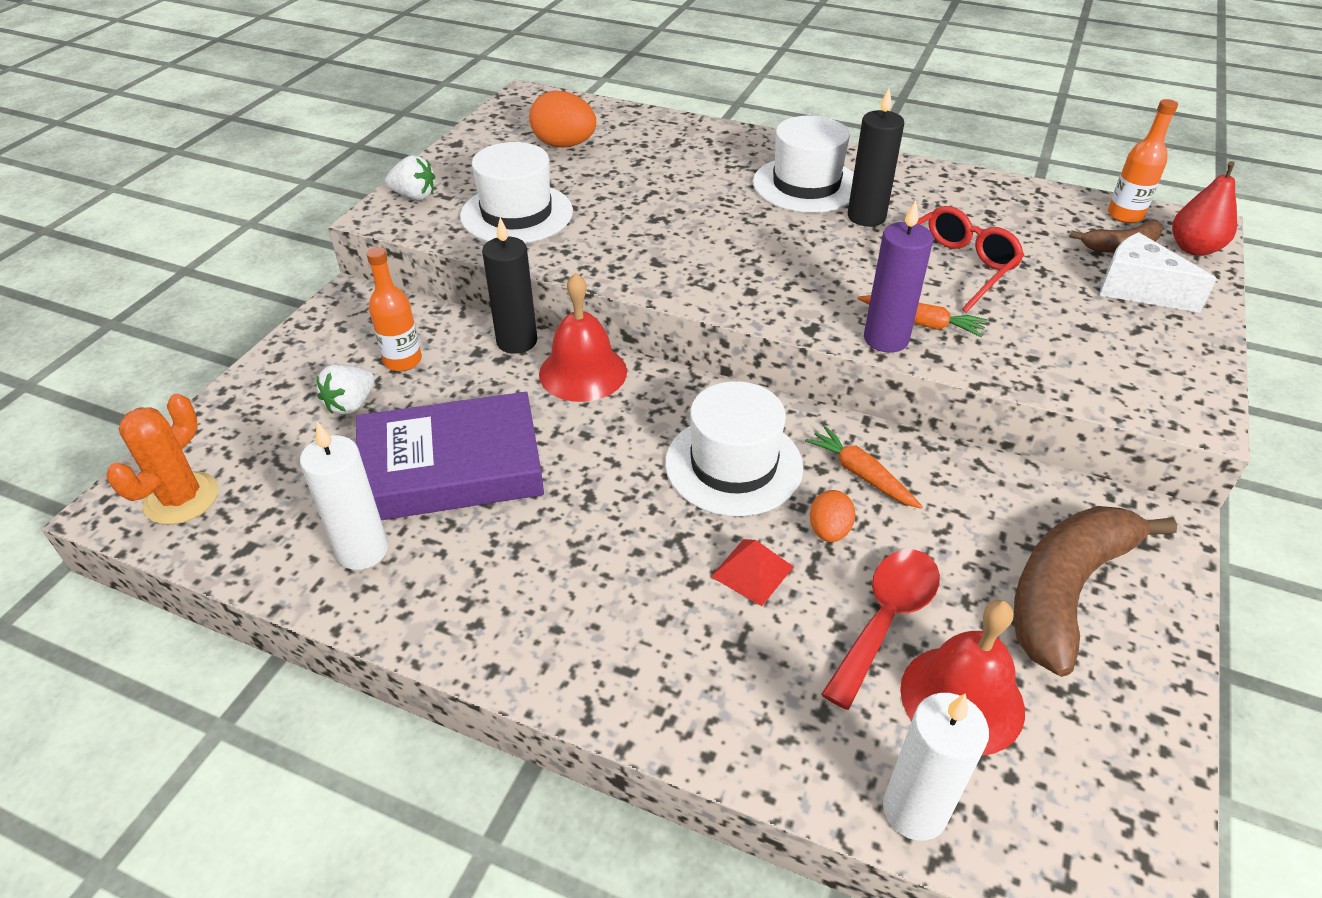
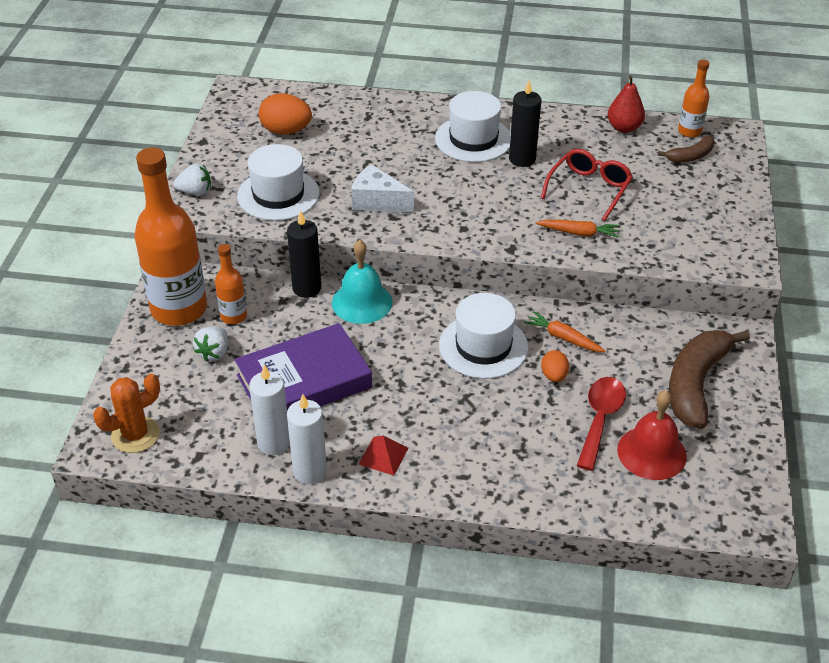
camera: 15 degrees left, 0 degrees up
(181, 498) = (135, 435): orange cactus -> orange cactus turned 45 degrees clockwise
(338, 340) = (179, 309): none -> orange bottle
(583, 372) = (362, 302): red bell -> turquoise bell
(752, 571) = (516, 408): red pyramid -> red pyramid (383, 456)
(886, 339) = (560, 248): purple candle -> none
(914, 810) = (640, 511): white candle -> white candle (310, 471)
(1138, 289) = (706, 187): white cheese -> white cheese (377, 201)
(1193, 248) = (735, 150): red pear -> red pear (624, 128)

